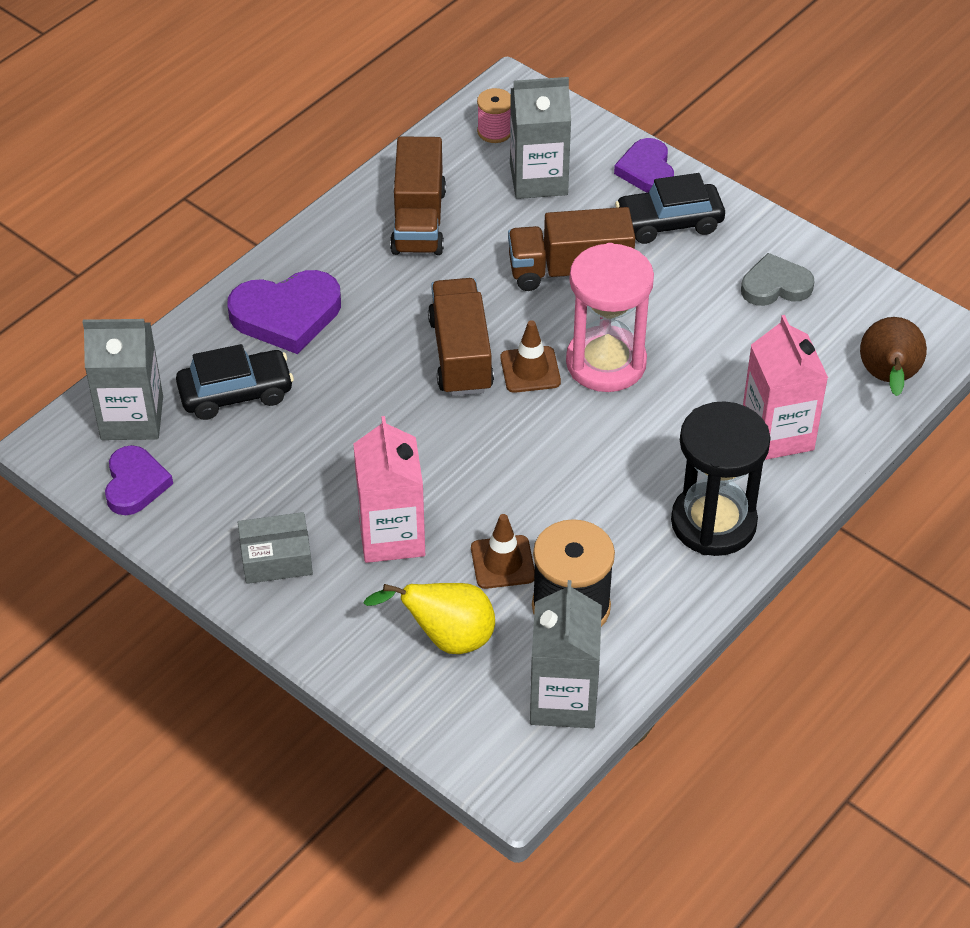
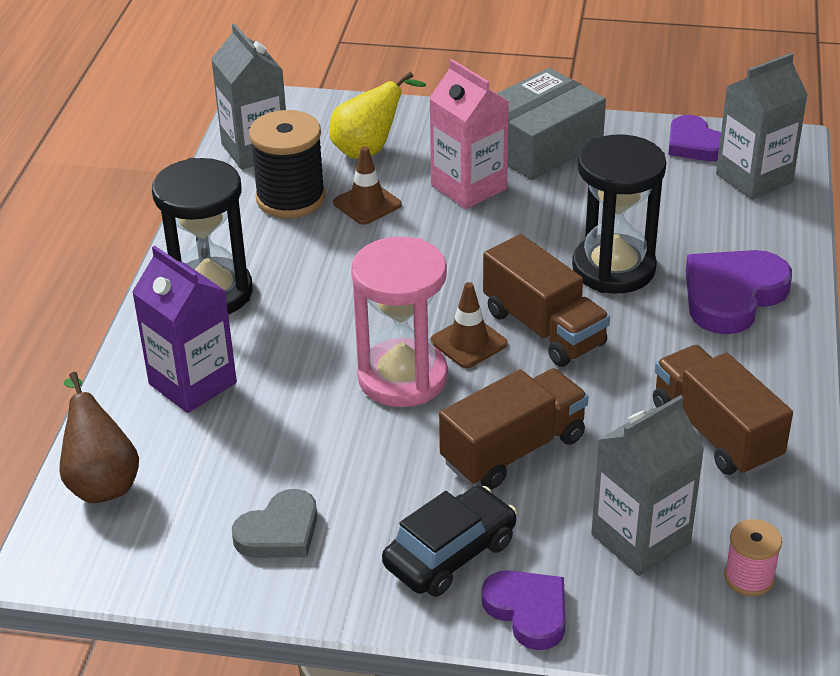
camera: 150 degrees right, 10 degrees down
(236, 393) = (698, 224): black car -> none
(276, 558) = (539, 145): grey box -> grey box, size x1.73
(351, 383) = (613, 268): none -> black hourglass
(777, 434) = (192, 383): pink carton -> purple carton

